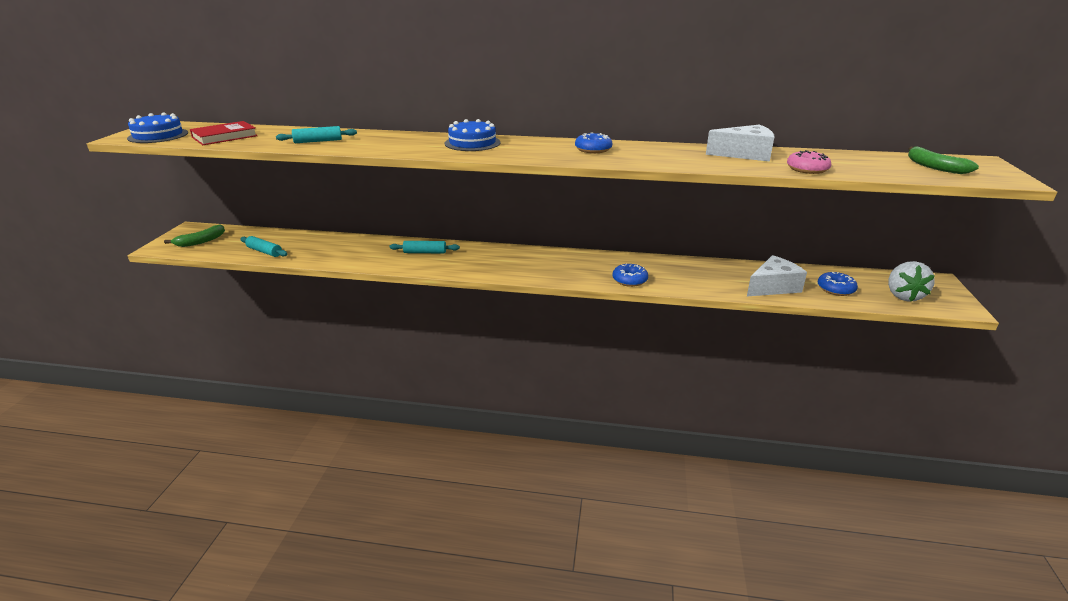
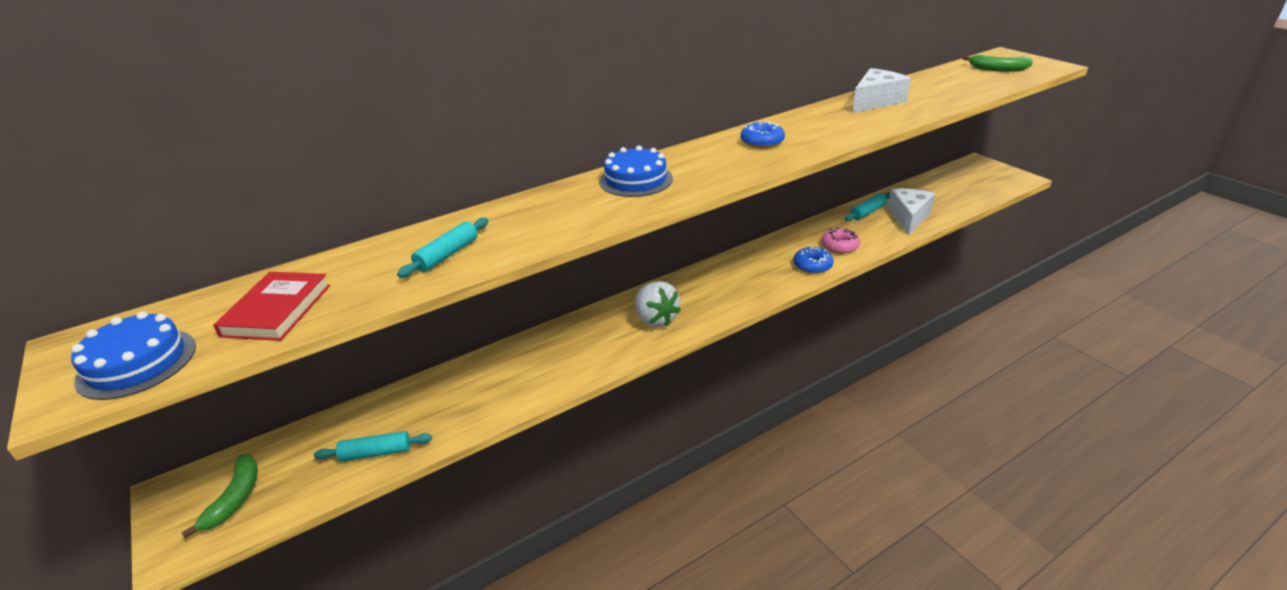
camera: 40 degrees left, 5 degrees up
(425, 252) = (583, 338): turquoise rolling pin -> turquoise rolling pin (868, 212)
(807, 169) = (945, 101): pink donut -> pink donut (840, 246)
(835, 289) = (943, 199): blue donut -> none
(903, 296) = (982, 185): white strawberry -> white strawberry (656, 319)

